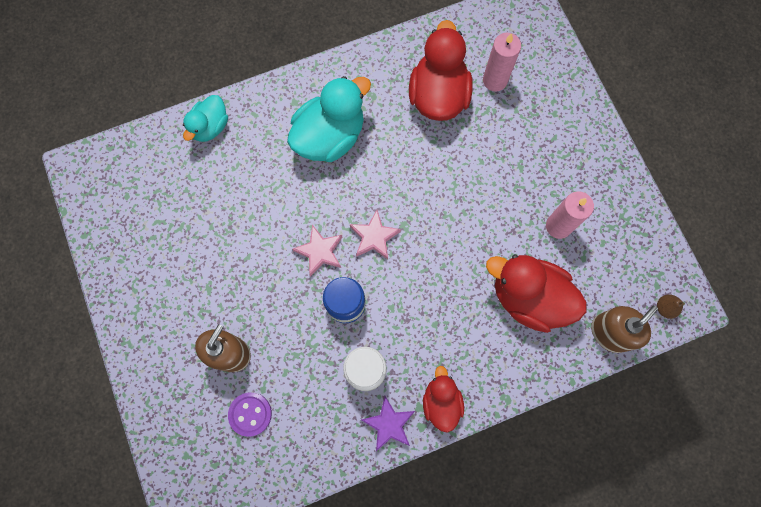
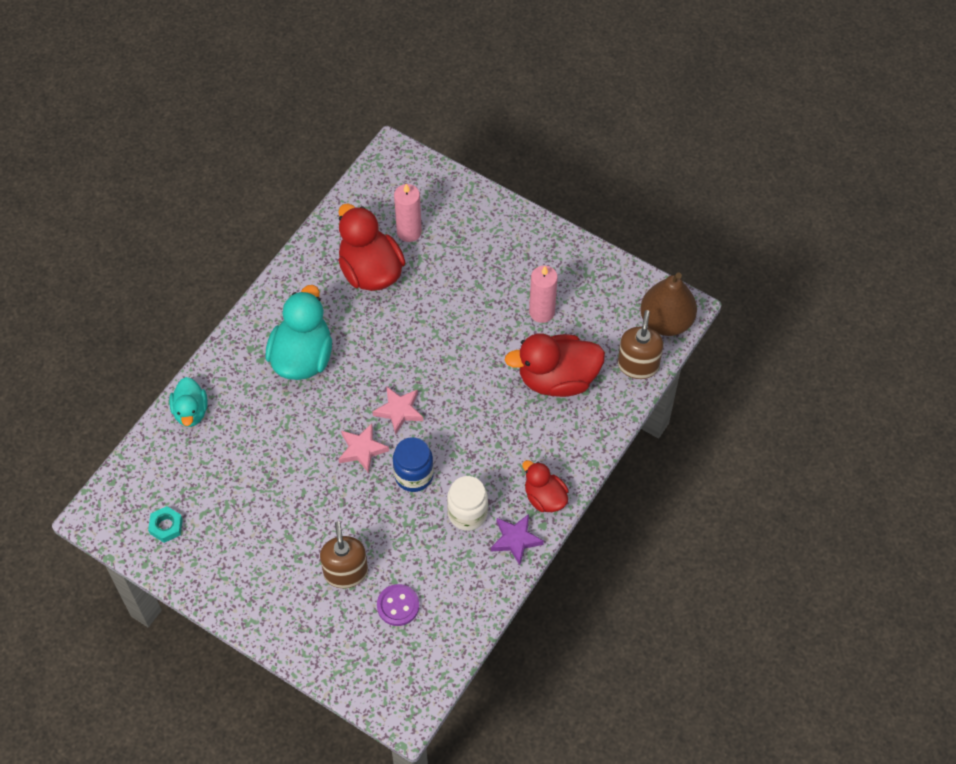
camera: 35 degrees left, 15 degrees down
(122, 214) = (166, 526): none -> turquoise nut
(665, 308) = (666, 321): brown pear -> brown pear, size x2.47

